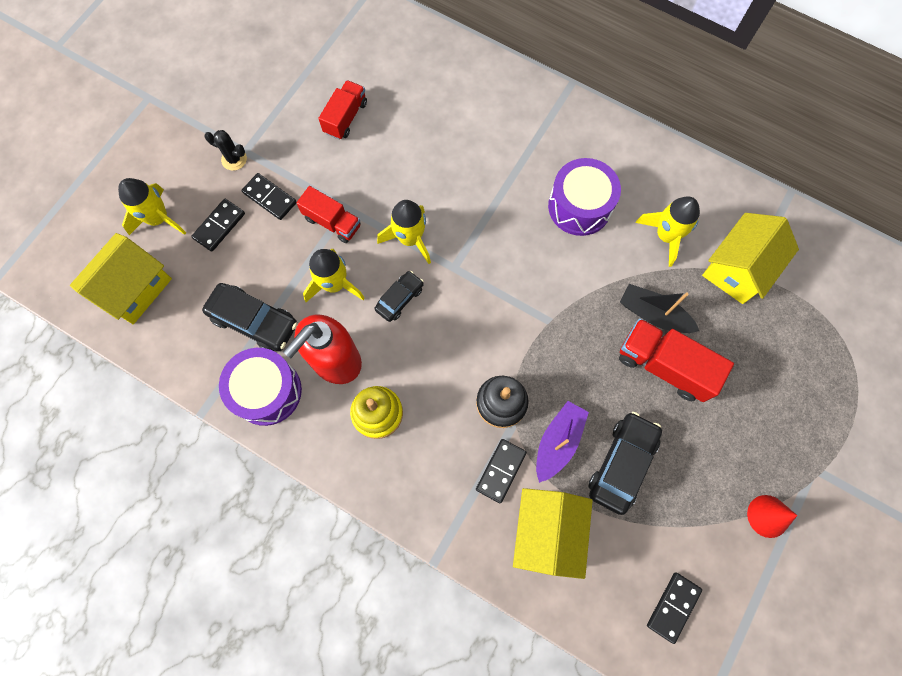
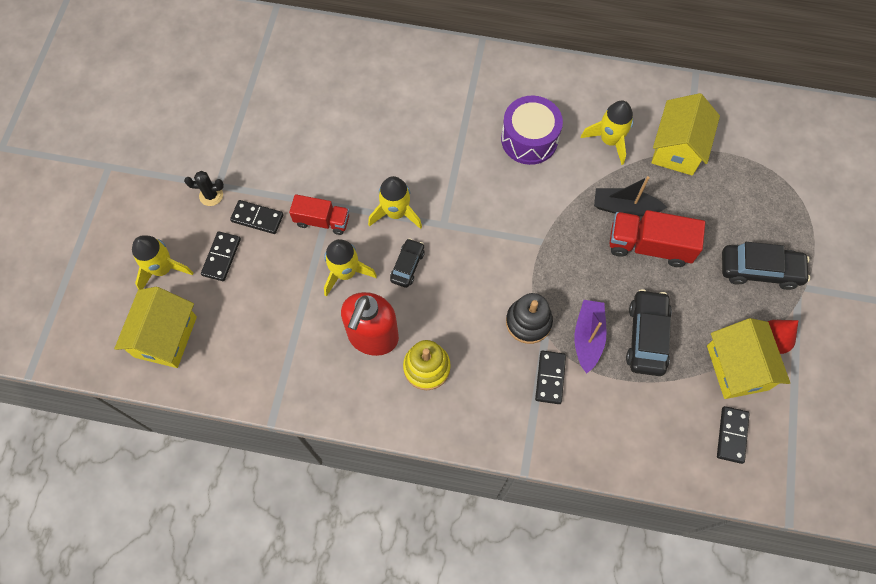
camera: 20 degrees left, 5 degrees down
(254, 321) = (287, 327): black car -> black car (760, 270)
(267, 391) = (323, 383): purple drum -> none
(345, 117) = (297, 128): red truck -> none
(547, 532) = (607, 413): yellow house -> yellow house (737, 367)

